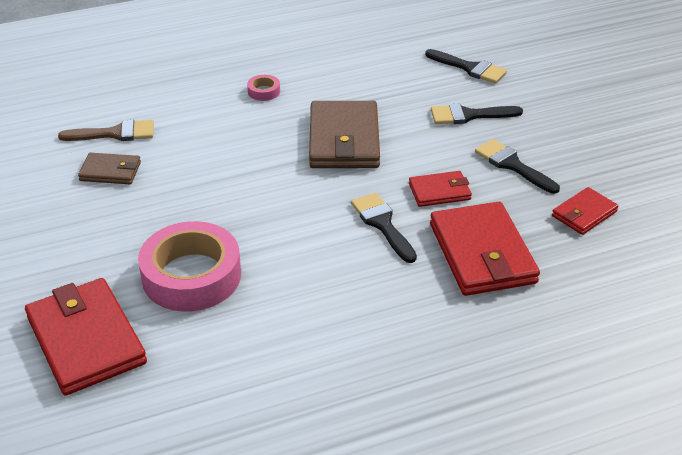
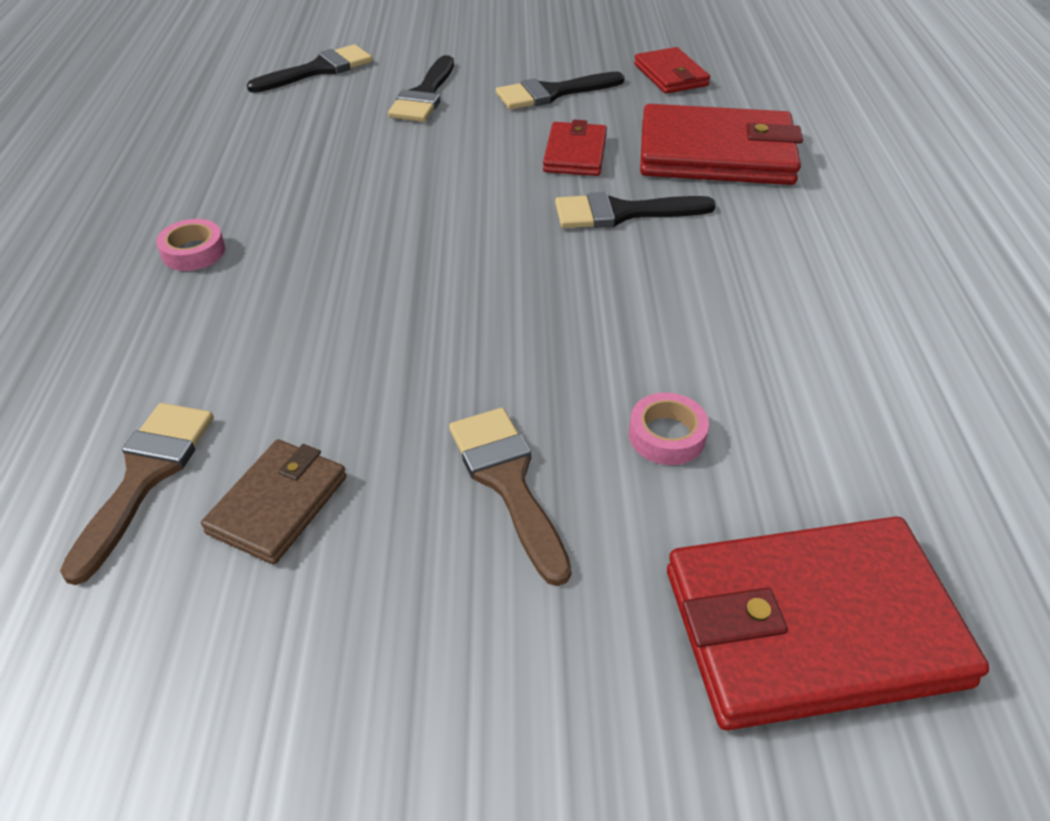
camera: 70 degrees left, 5 degrees up
(143, 231) = (507, 481): none -> brown brush
(191, 276) = (666, 435): pink tape -> pink tape, size x0.41
(344, 140) = (400, 202): brown wallet -> none

